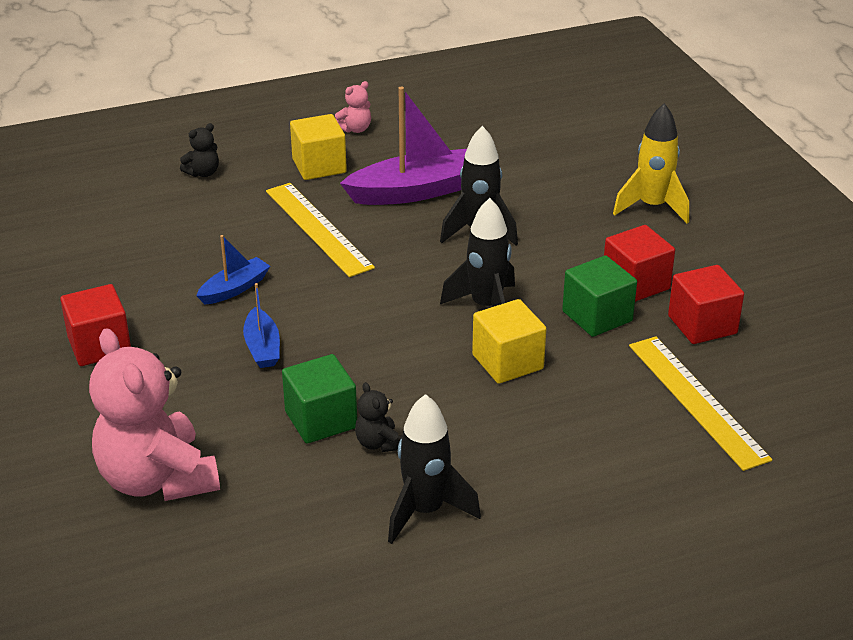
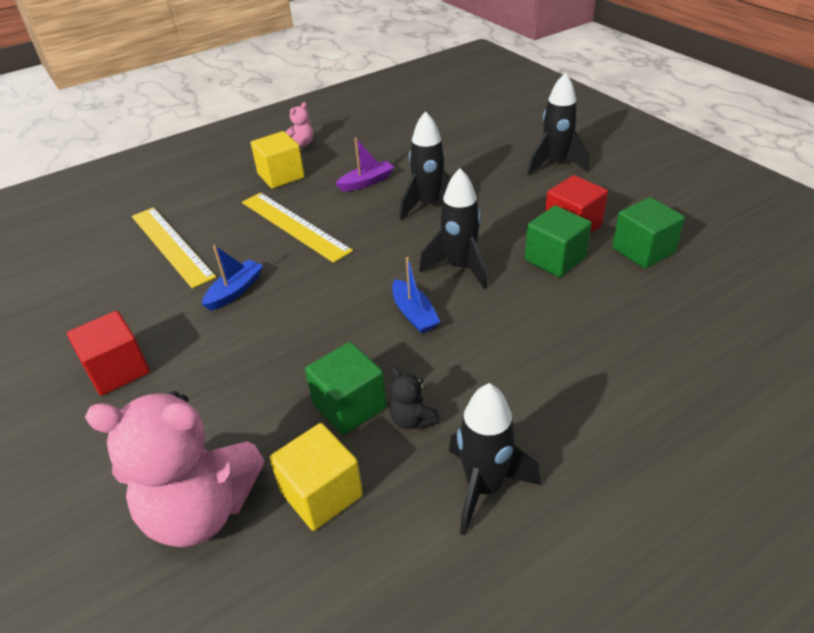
camera: 10 degrees left, 5 degrees up
(157, 479) = (201, 509): pink teddy bear -> pink teddy bear turned 45 degrees counterclockwise
(203, 173) = (185, 197): black teddy bear -> none
(262, 347) = (274, 342): blue boat -> blue boat (414, 314)
(417, 191) = (366, 182): purple boat -> purple boat, size x0.52
(507, 362) = (498, 314): yellow cube -> yellow cube (321, 493)
(652, 207) = (555, 164): yellow rocket -> black rocket
(696, 401) = (675, 319): yellow ruler -> yellow ruler (171, 245)
(702, 325) = (643, 250): red cube -> green cube

